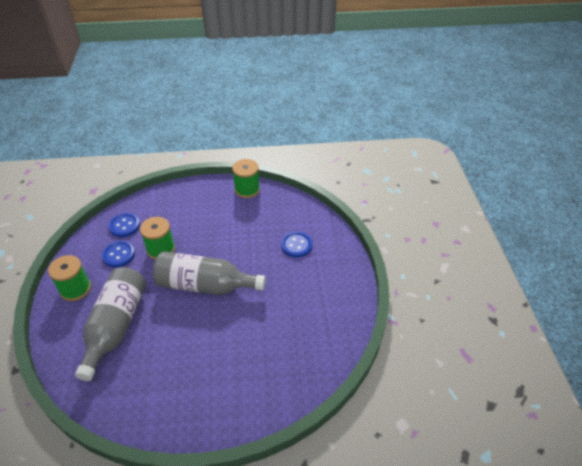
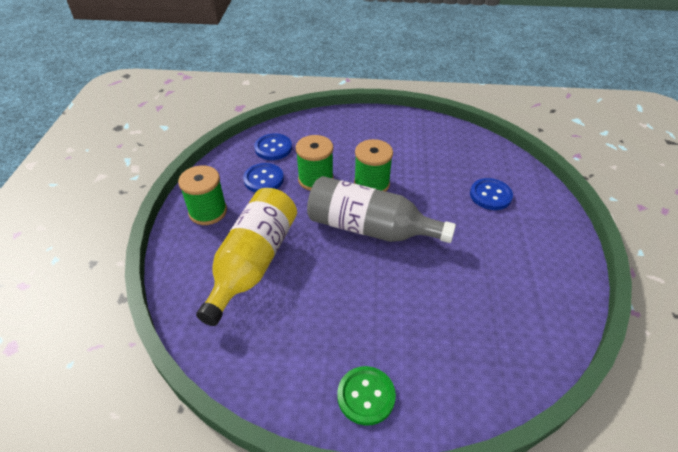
camera: 10 degrees right, 0 degrees up
(116, 326) = (253, 262): grey bottle -> yellow bottle
(205, 413) = (366, 396): none -> green button
(247, 190) = (425, 125): green spool -> green spool (371, 184)

